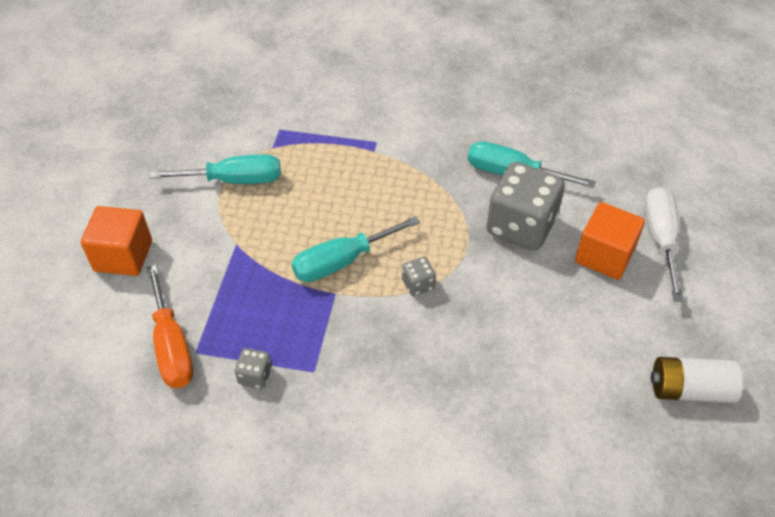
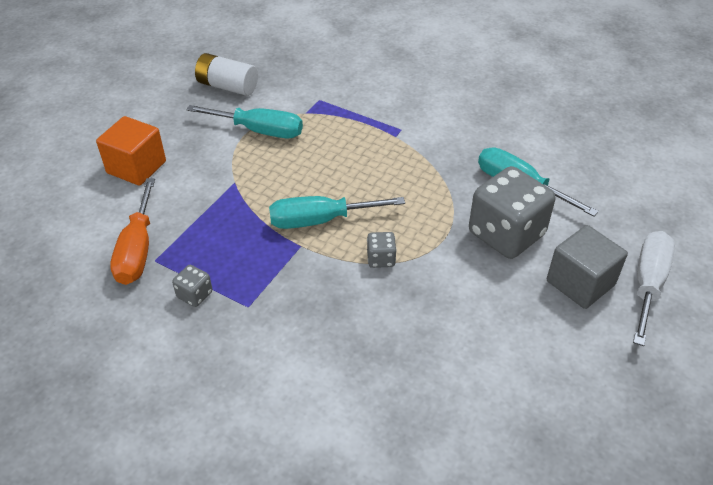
camera: 20 degrees right, 5 degrees down
(604, 255) = (580, 283): orange cube -> grey cube
(689, 389) = (616, 436): white battery -> white battery (228, 86)

